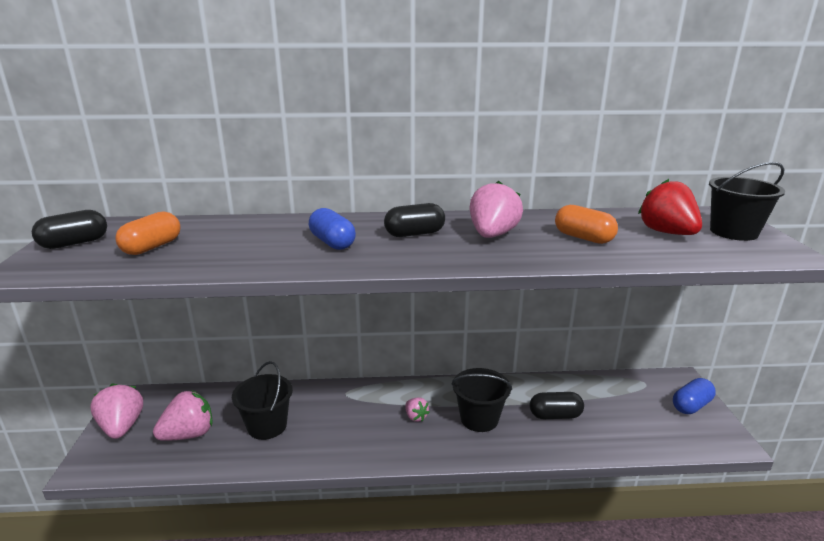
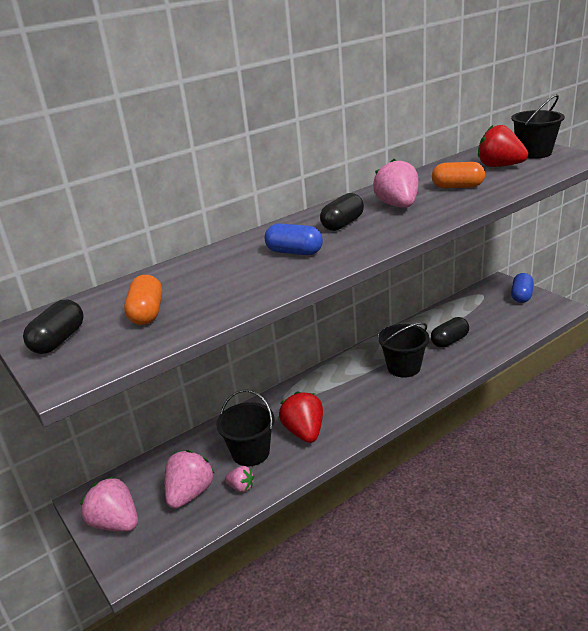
camera: 30 degrees left, 5 degrees up
(326, 432) = (304, 432): none -> red strawberry
(416, 417) = (358, 388): pink strawberry -> pink strawberry (241, 487)

